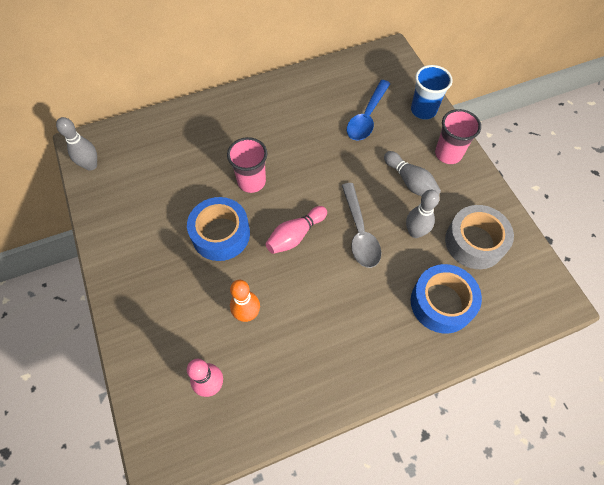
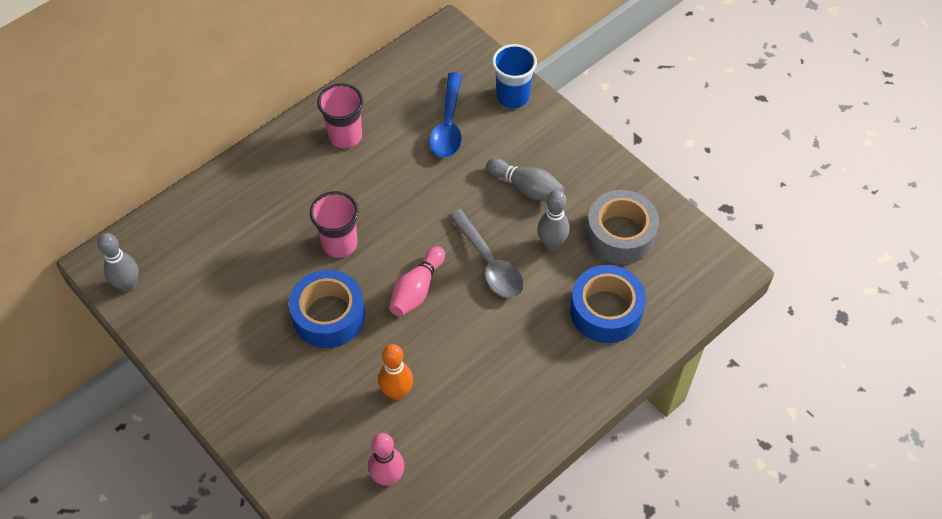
camera: 20 degrees left, 5 degrees down
(448, 154) = (559, 142): pink cup -> pink cup (345, 136)

